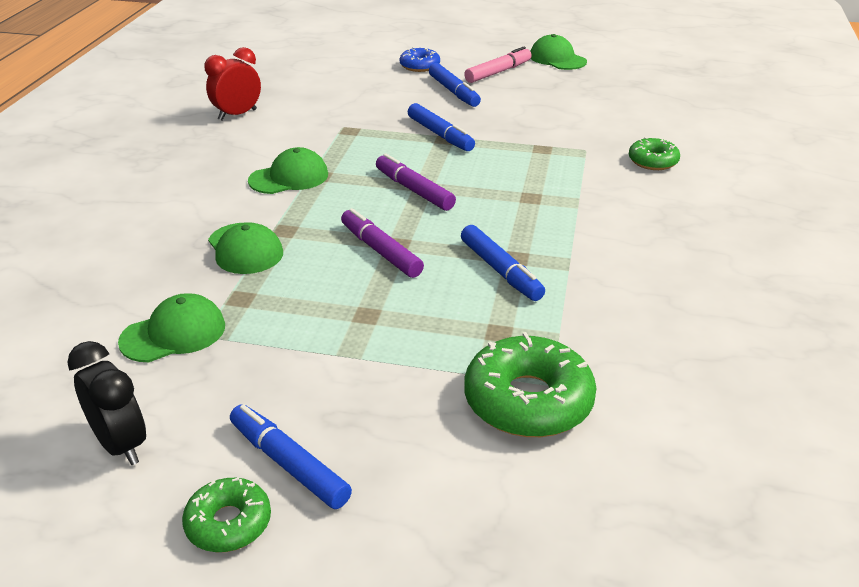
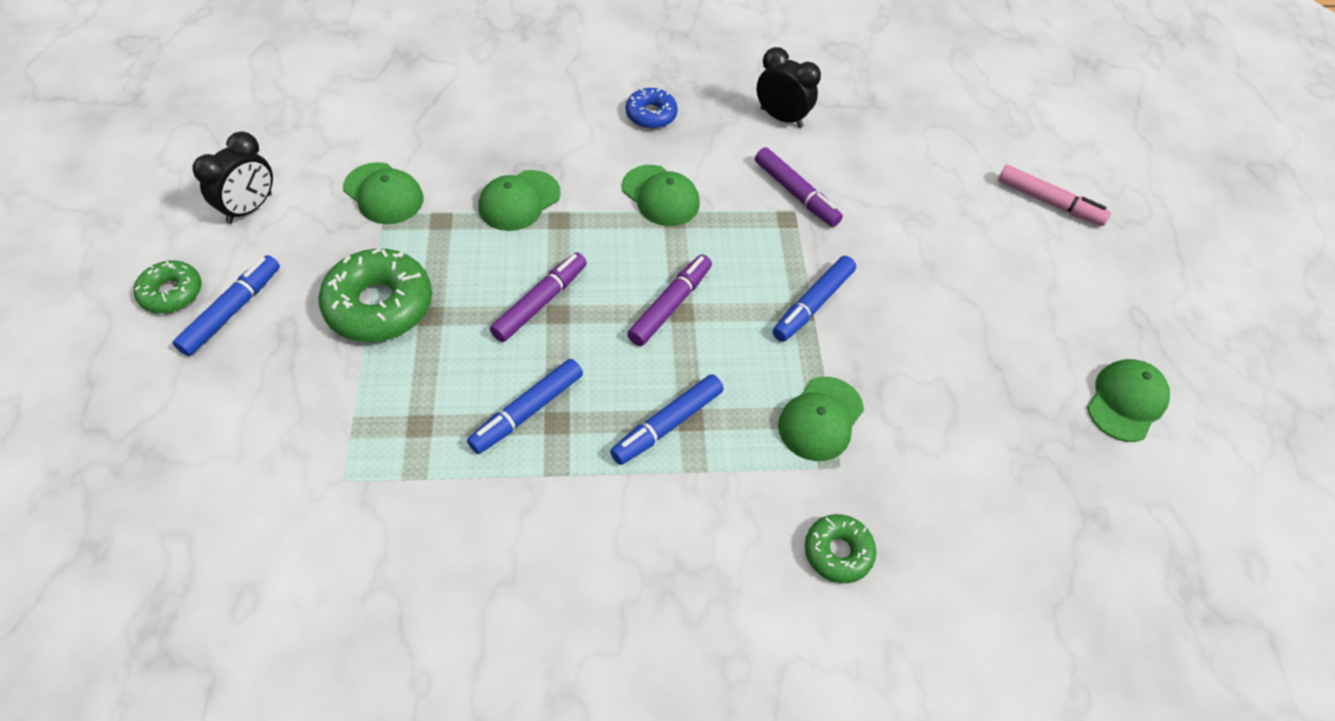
camera: 70 degrees right, 20 degrees up
(237, 115) = (781, 118): red clock -> black clock
(325, 123) = (796, 193): none -> purple marker
(419, 66) = (1002, 246): blue donut -> blue donut (651, 115)
(454, 92) = (942, 296): blue marker -> blue marker (667, 424)
(498, 72) = (1032, 335): pink marker -> pink marker (1049, 202)
(528, 401) = (318, 464): green donut -> green donut (379, 305)
(544, 149) = (820, 419): none -> green cap

